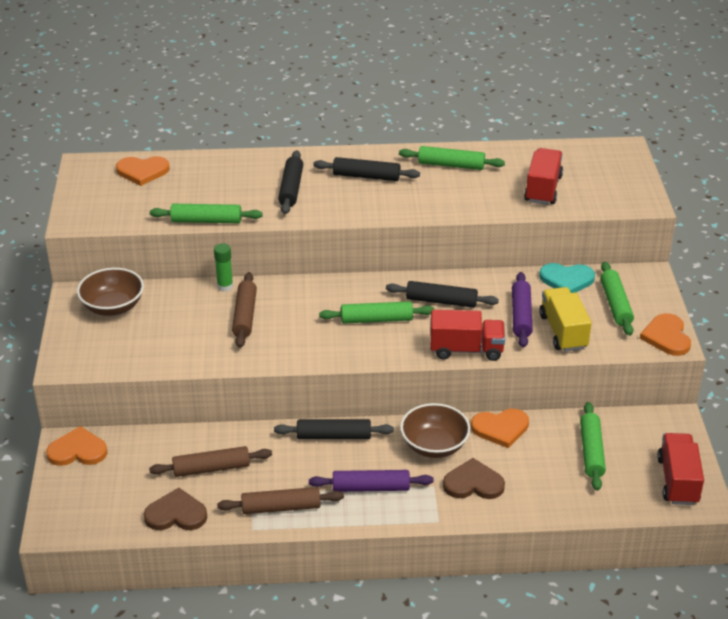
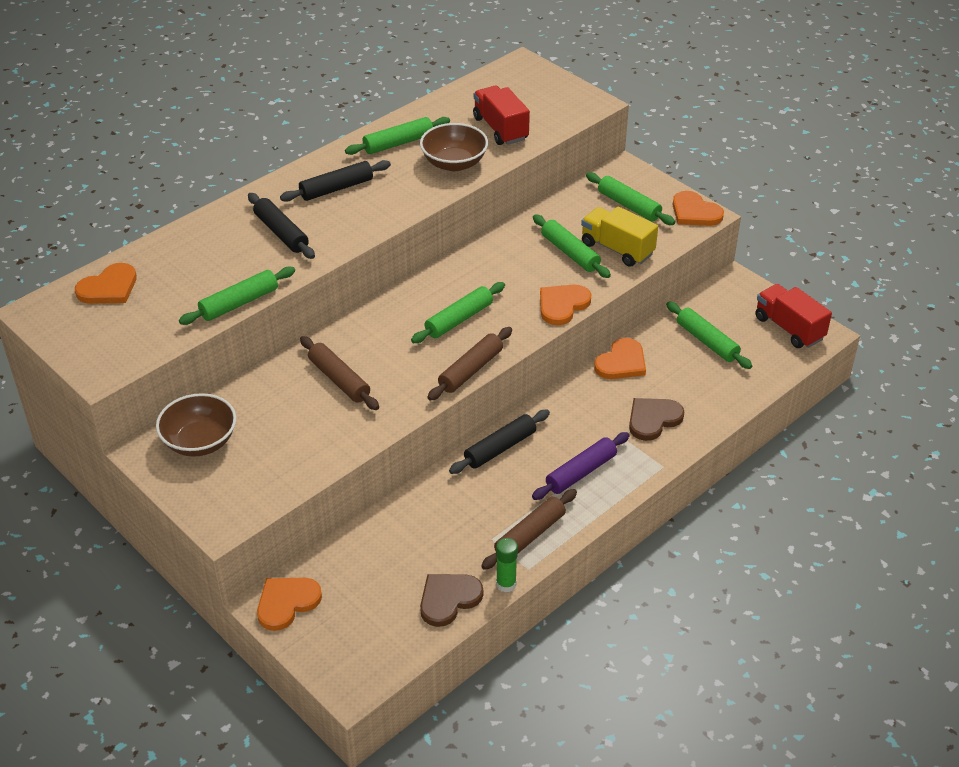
camera: 40 degrees left, 5 degrees up
(211, 468) = (430, 540): brown rolling pin -> brown rolling pin (470, 370)
(225, 286) = (286, 363): green glue stick -> green glue stick (506, 584)
(434, 445) = (588, 407): brown bowl -> brown bowl (454, 163)
(441, 301) = (493, 274): black rolling pin -> none
(466, 350) = (562, 305): red truck -> orange heart
(521, 316) = (570, 253): purple rolling pin -> green rolling pin
(566, 280) = (569, 204): turquoise heart -> none

